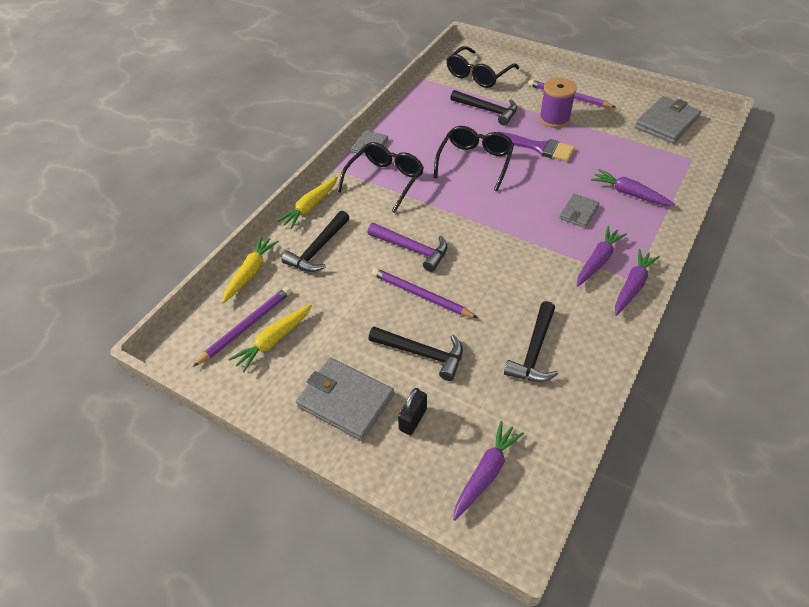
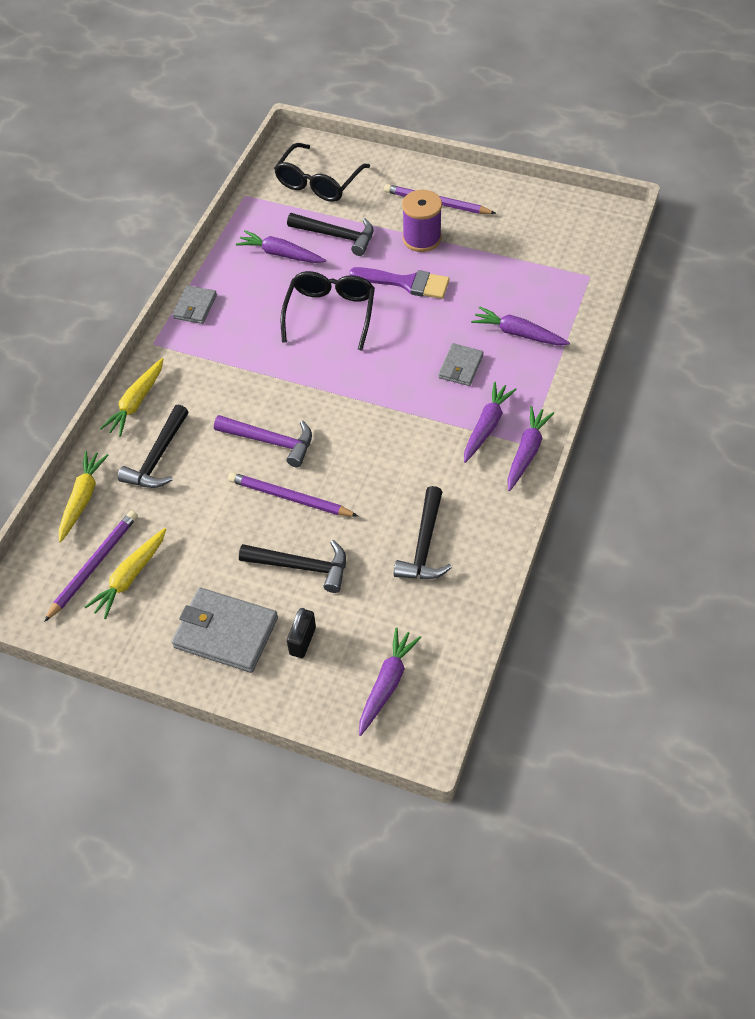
camera: 10 degrees left, 5 degrees up
(385, 180) = (223, 353): black glasses -> none
(442, 118) = (281, 254): none -> purple carrot
(666, 123) = (559, 228): grey wallet -> none

